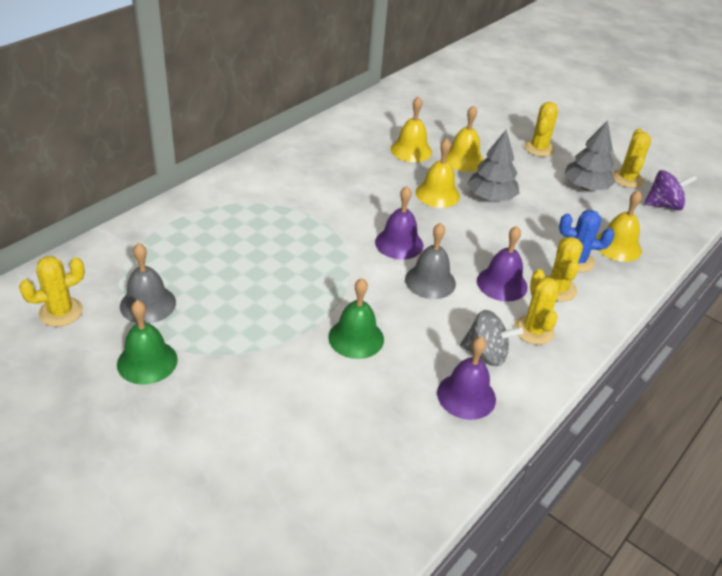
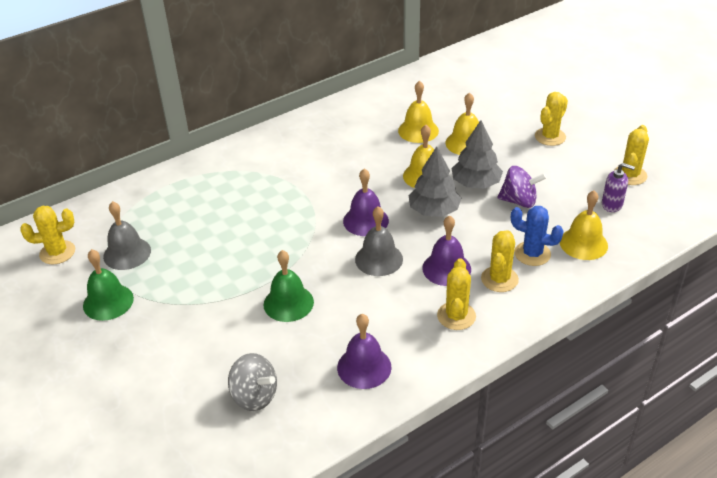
camera: 20 degrees right, 0 degrees up
(486, 354) = (400, 332): grey spinning top -> grey spinning top (254, 396)
(586, 187) = (580, 180): grey tree -> grey tree (434, 210)
(625, 207) = (612, 205): none -> purple soap dispenser
(663, 205) = (656, 206): purple spinning top -> purple spinning top (519, 201)

